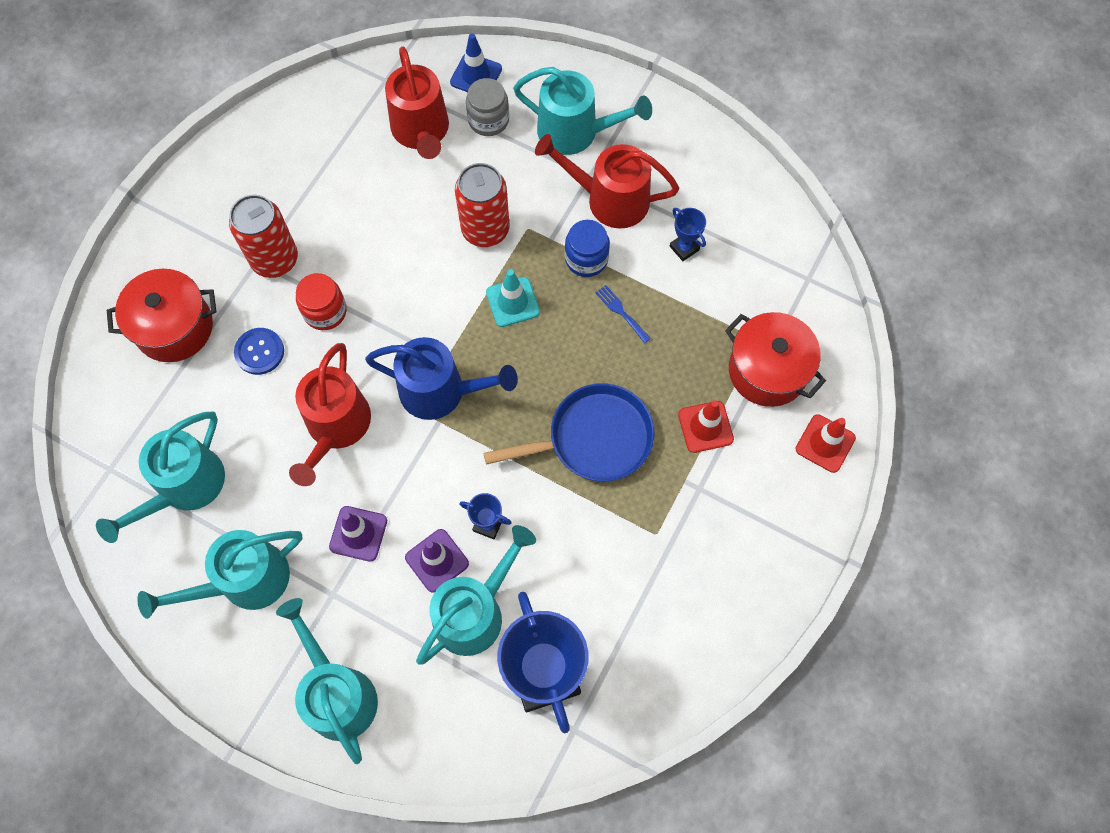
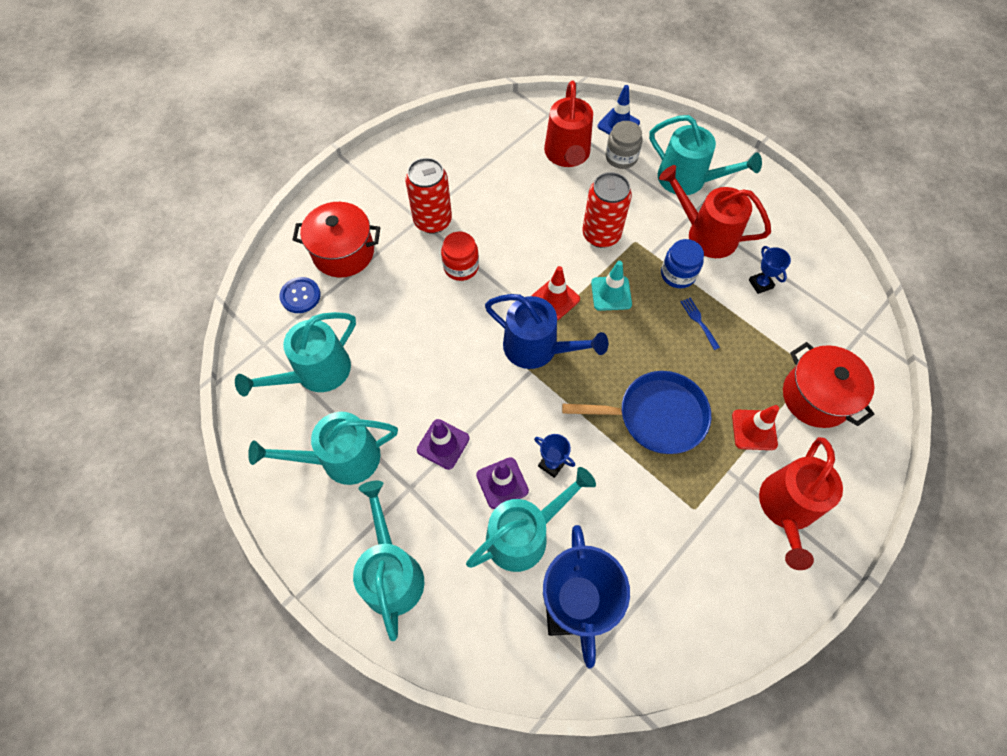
camera: 15 degrees right, 5 degrees down
(259, 352) = (402, 285): blue button -> blue button (300, 296)
(336, 427) = (446, 356): red watering can -> red watering can (786, 509)
(825, 443) = (858, 469): red traffic cone -> red traffic cone (555, 299)

